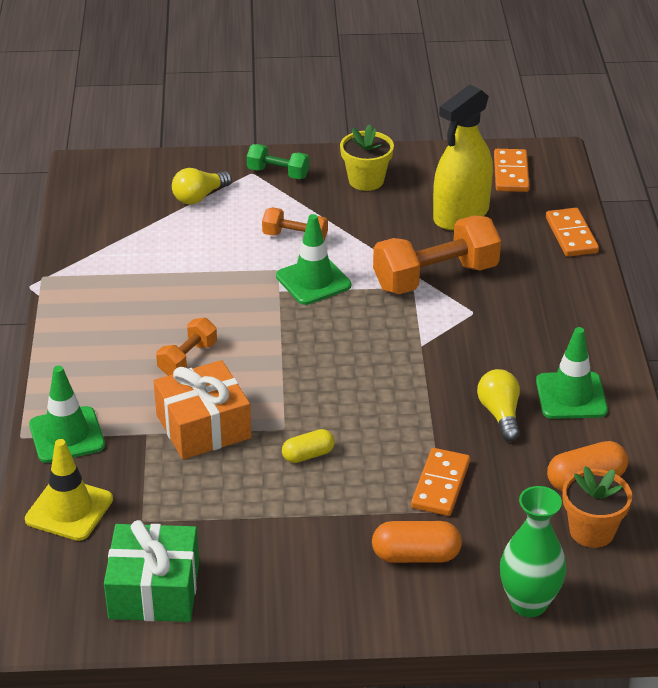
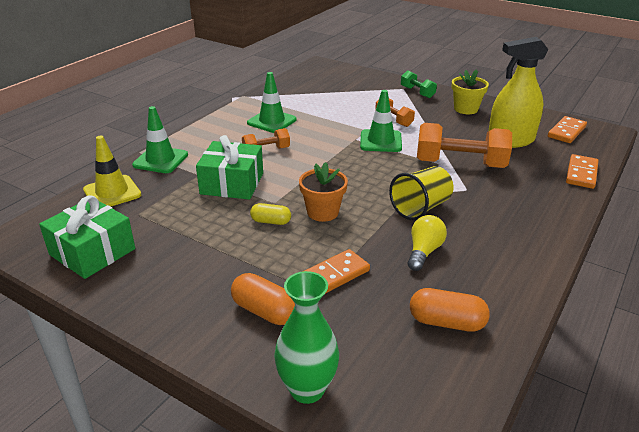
camera: 35 degrees right, 5 degrees down
(199, 197) = (362, 89): yellow light bulb -> none
(203, 426) = (232, 183): orange gift -> green gift
(448, 360) = (420, 208): none -> yellow cup
(571, 396) = (490, 262): green traffic cone -> green traffic cone (272, 121)
(591, 531) = (415, 361): orange flower pot -> orange flower pot (322, 212)

